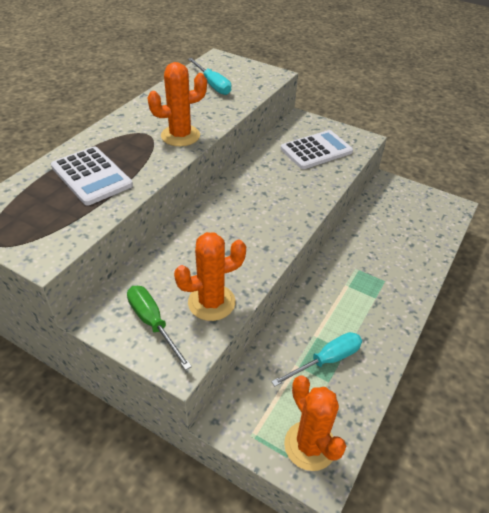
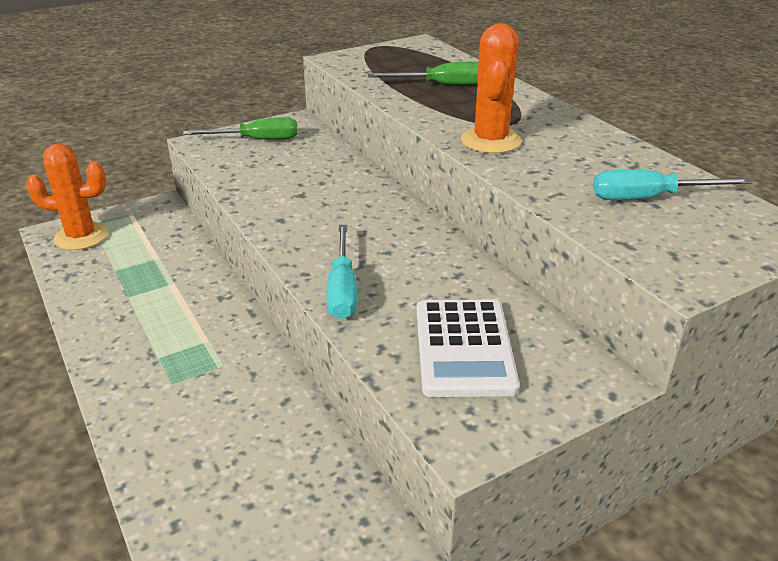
camera: 120 degrees right, 10 degrees down
(91, 176) = (441, 85): white calculator -> green screwdriver
(211, 302) = (244, 169): orange cactus -> none
(326, 360) = (136, 278): turquoise screwdriver -> turquoise screwdriver (342, 289)

